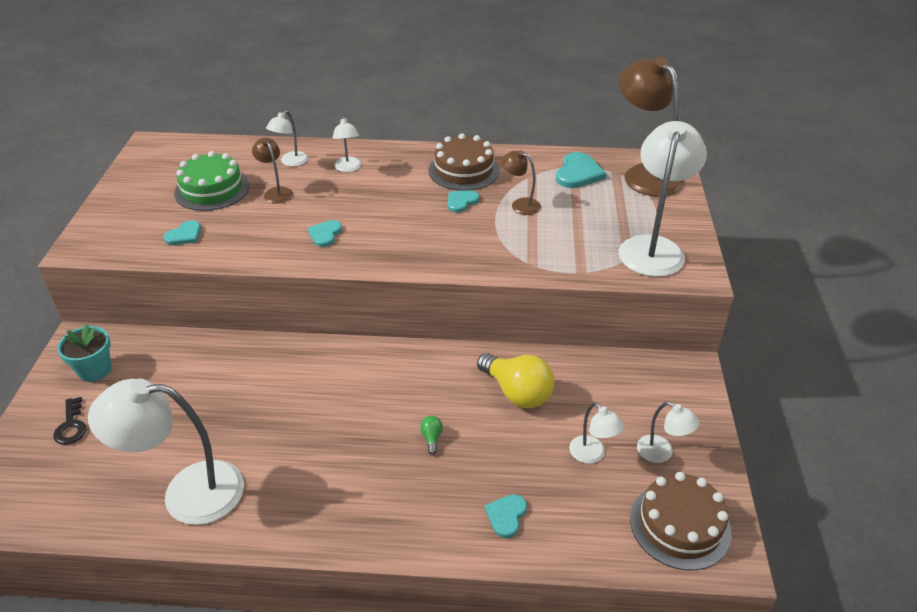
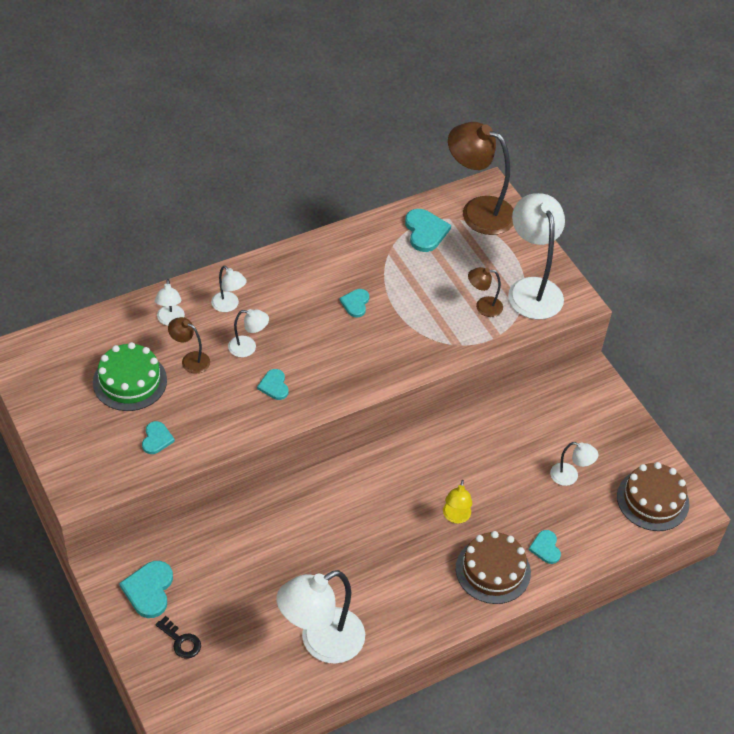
camera: 35 degrees left, 10 degrees up
(95, 370) = (149, 590): turquoise flower pot -> turquoise heart
(431, 438) = (455, 517): green light bulb -> yellow lamp
(464, 170) = (330, 267): brown cake -> brown cake (493, 570)
(517, 392) = (487, 452): yellow light bulb -> none
(520, 204) = (404, 286): brown lamp -> brown lamp (483, 306)
(661, 453) = (612, 453): white lamp -> white lamp (248, 347)

